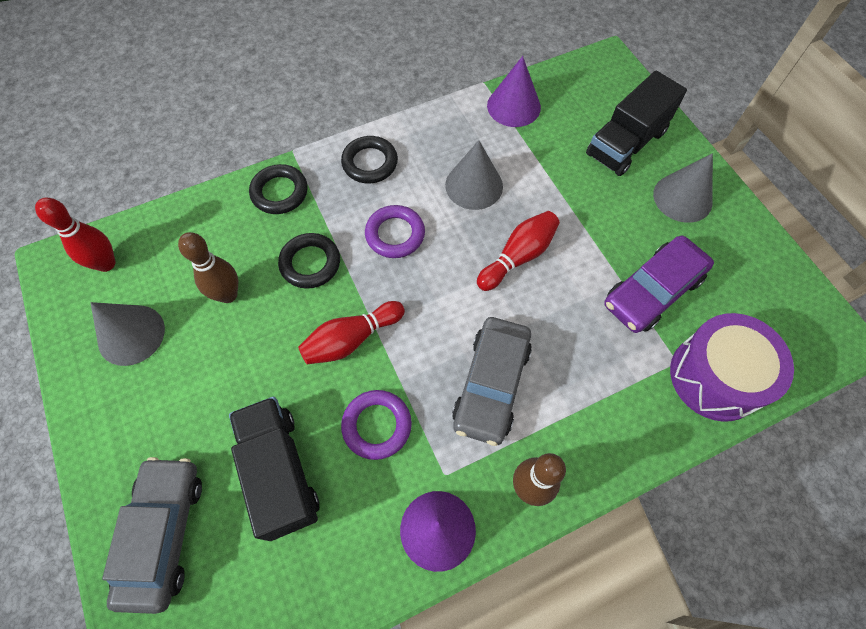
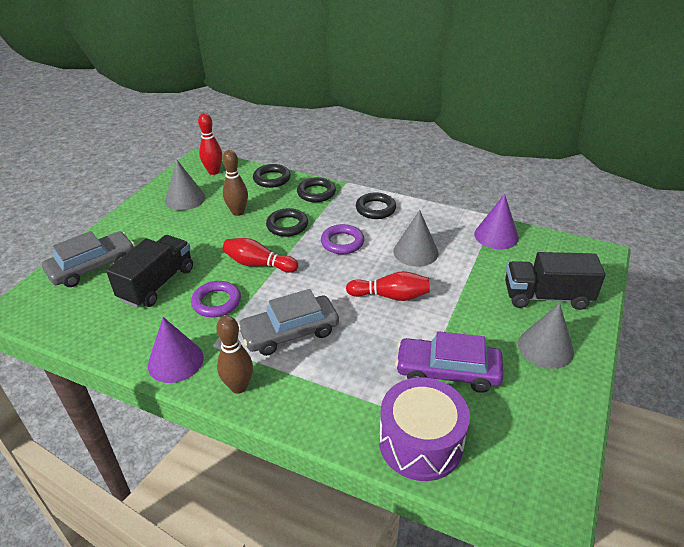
camera: 50 degrees right, 25 degrees down
(199, 214) = (272, 179): none -> black ring

